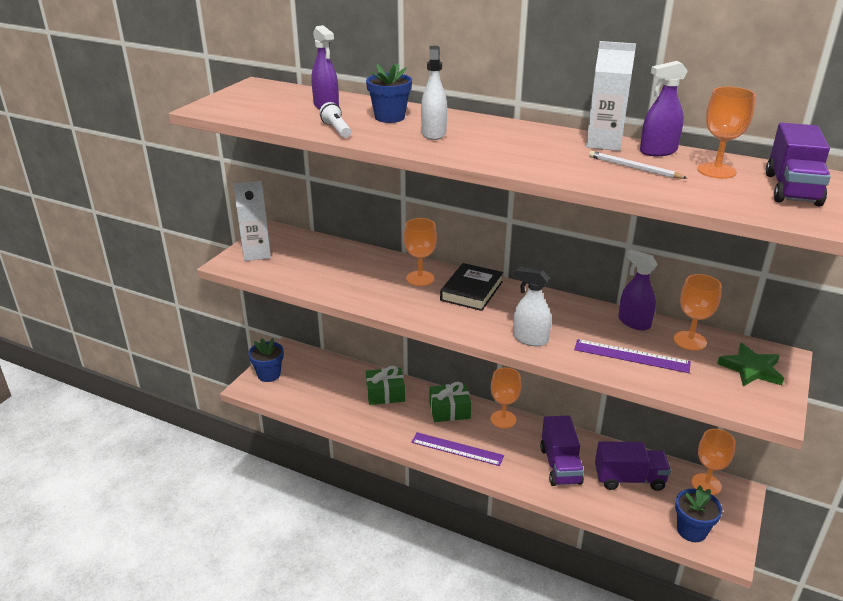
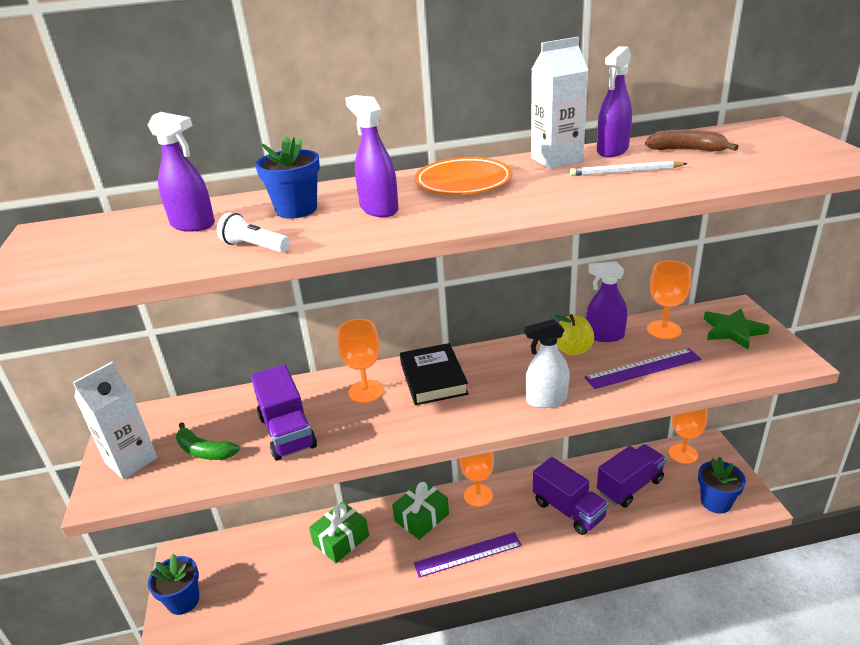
camera: 35 degrees left, 0 degrees up
(296, 266) = (204, 451): none -> green banana
(433, 133) = (379, 209): white spray bottle -> purple spray bottle
(513, 136) = (463, 182): none -> orange plate
(595, 319) = (572, 350): none -> yellow apple
(716, 171) = (687, 150): orange goblet -> brown banana
(792, 189) = (765, 144): purple truck -> purple truck (287, 432)

